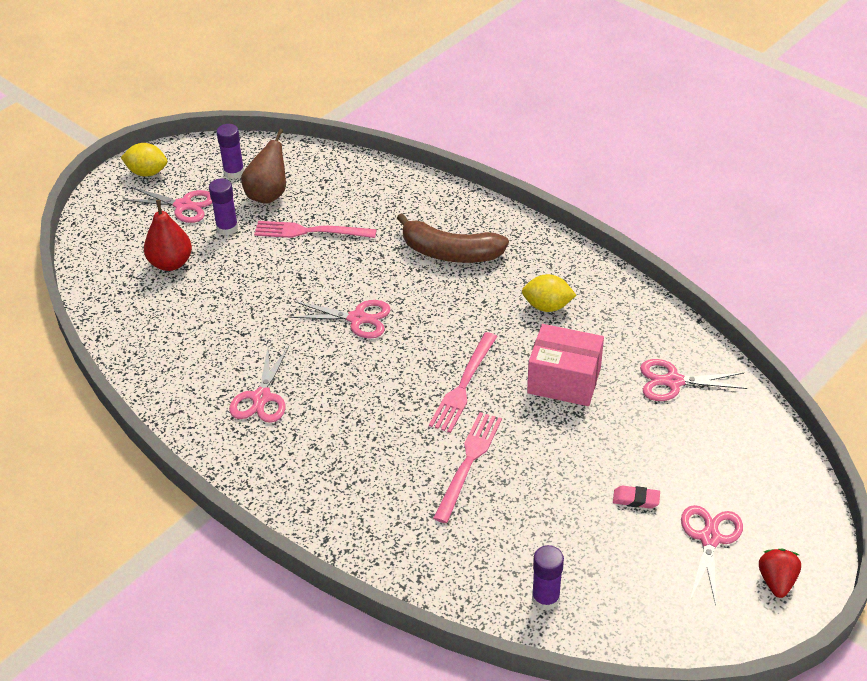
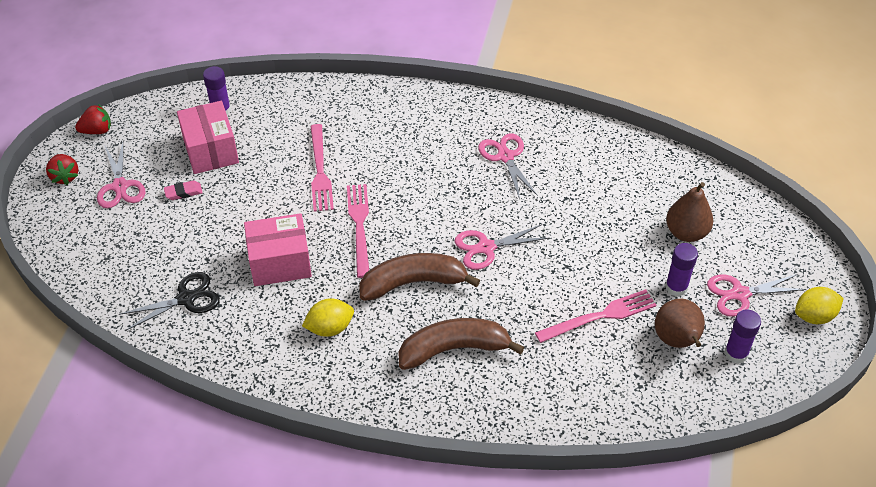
camera: 150 degrees right, 5 degrees up
(171, 263) = (686, 233): red pear -> brown pear
(447, 314) = (413, 283): none -> brown banana
(582, 543) = (210, 150): none -> pink box
(673, 381) = (186, 299): pink scissors -> black scissors
(720, 637) = (97, 131): none -> red strawberry

